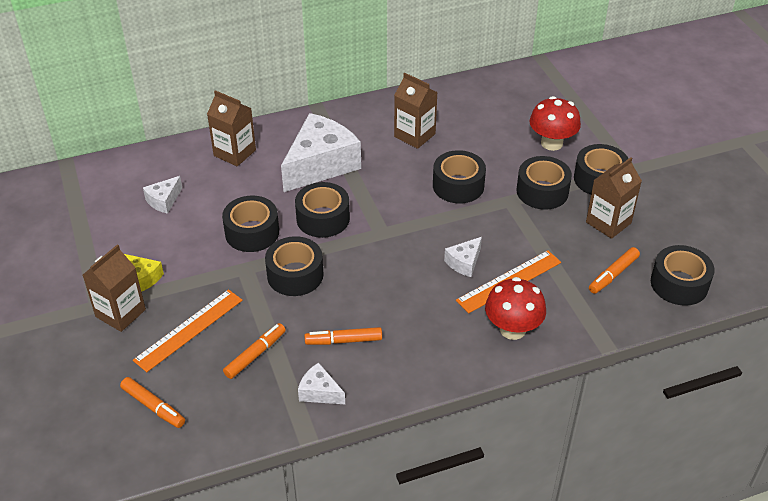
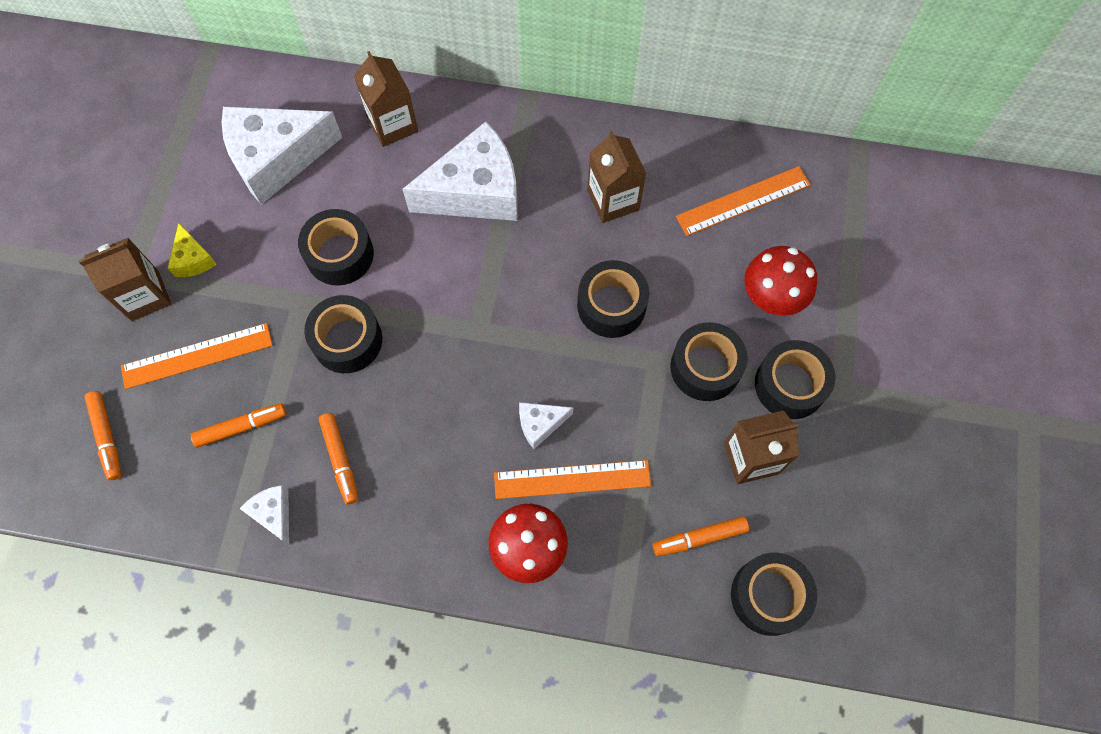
camera: 30 degrees right, 25 degrees up
(164, 201) = (276, 159): white cheese -> white cheese, size x2.21
(323, 218) = (427, 274): black tape -> none
(343, 341) = (340, 460): orange marker -> orange marker turned 135 degrees counterclockwise
(495, 106) = (743, 201): none -> orange ruler

